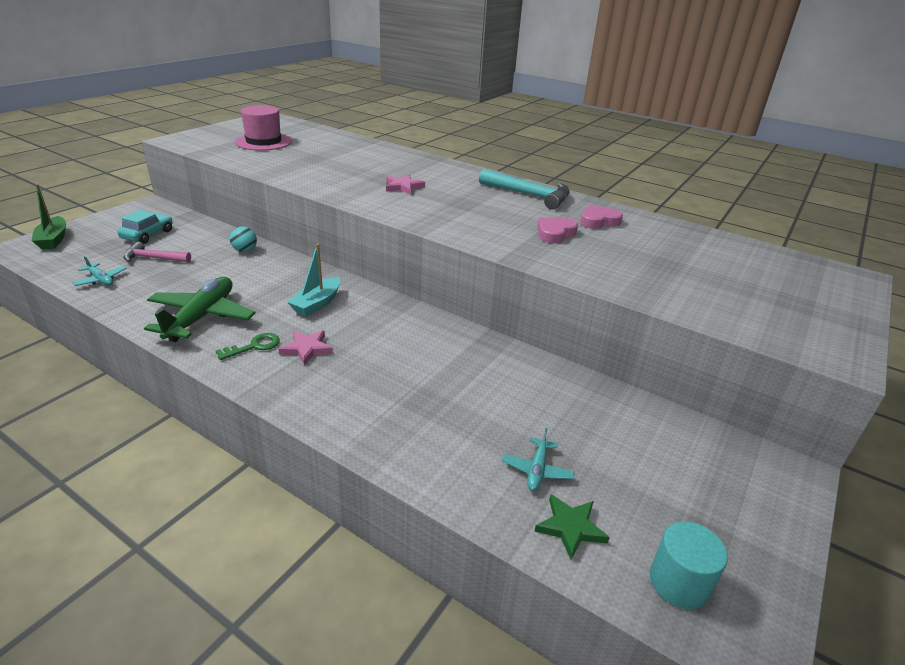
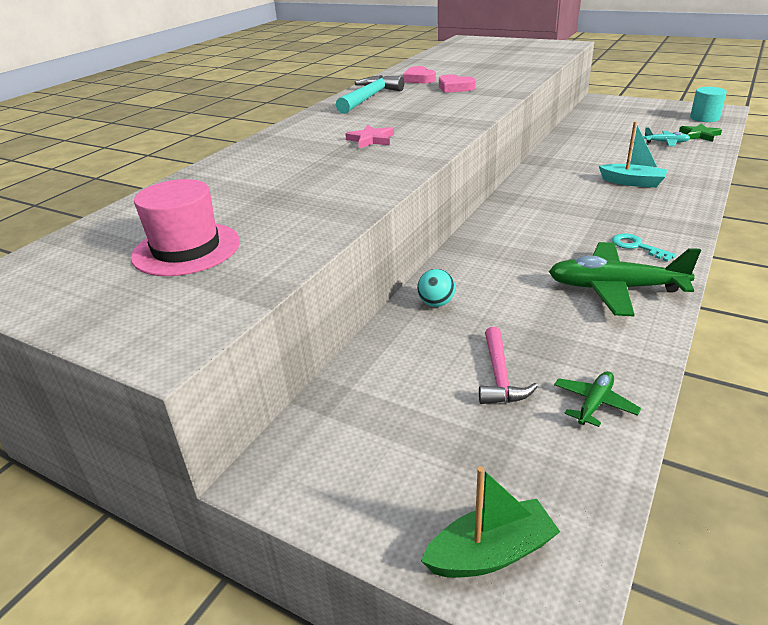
camera: 90 degrees left, 0 degrees up
(101, 280) = (594, 404): turquoise plane -> green plane
(148, 235) = (418, 417): turquoise car -> none
(254, 346) = (637, 247): green key -> turquoise key
(307, 349) = (616, 223): pink star -> none
(317, 304) = (536, 232): turquoise boat -> turquoise boat (632, 182)

